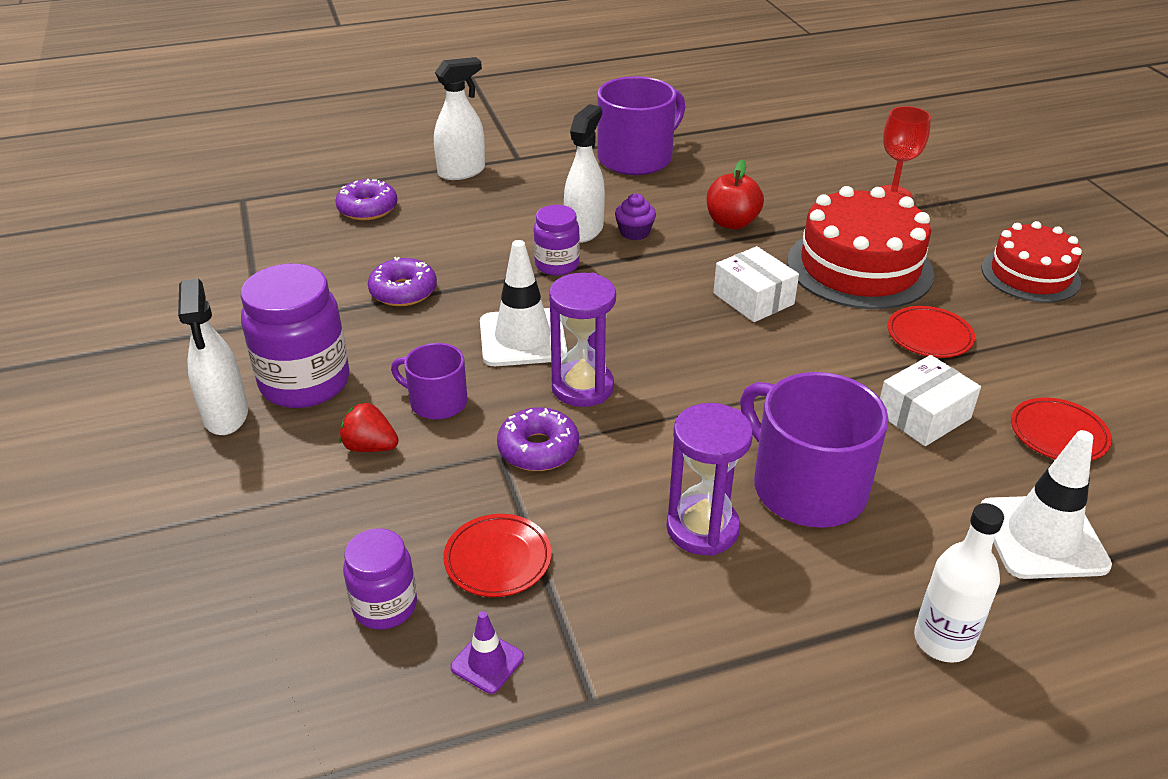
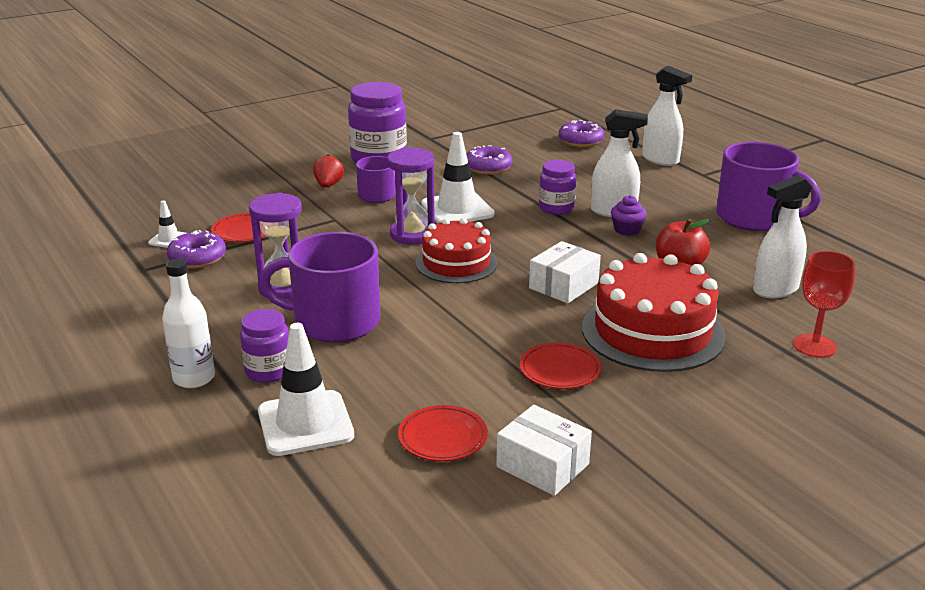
camera: 75 degrees right, 10 degrees down
(226, 415) = (341, 147): white spray bottle -> white spray bottle (775, 290)
(385, 606) = (205, 209): purple jar -> purple jar (268, 371)
(487, 662) = (169, 239): purple traffic cone -> white traffic cone
(538, 449) = (343, 229): purple donut -> purple donut (197, 258)
(806, 487) = (334, 321): purple mug -> purple mug turned 120 degrees counterclockwise
(923, 415) = (439, 368): white box -> white box (542, 465)
(1030, 275) = (717, 431): red cake -> red cake (456, 263)

